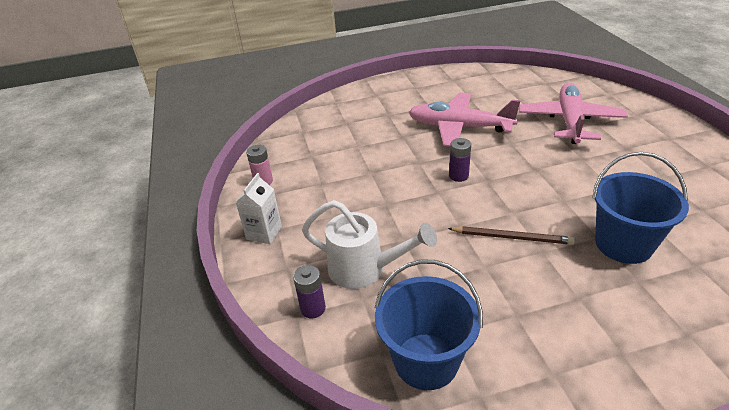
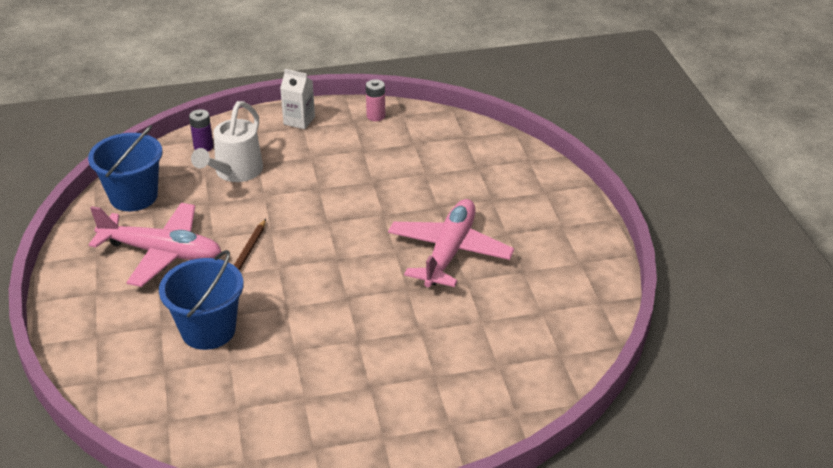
camera: 90 degrees right, 0 degrees up
(458, 176) = (350, 239): purple battery -> none
(570, 121) = (445, 351): pink plane -> pink plane (162, 253)

